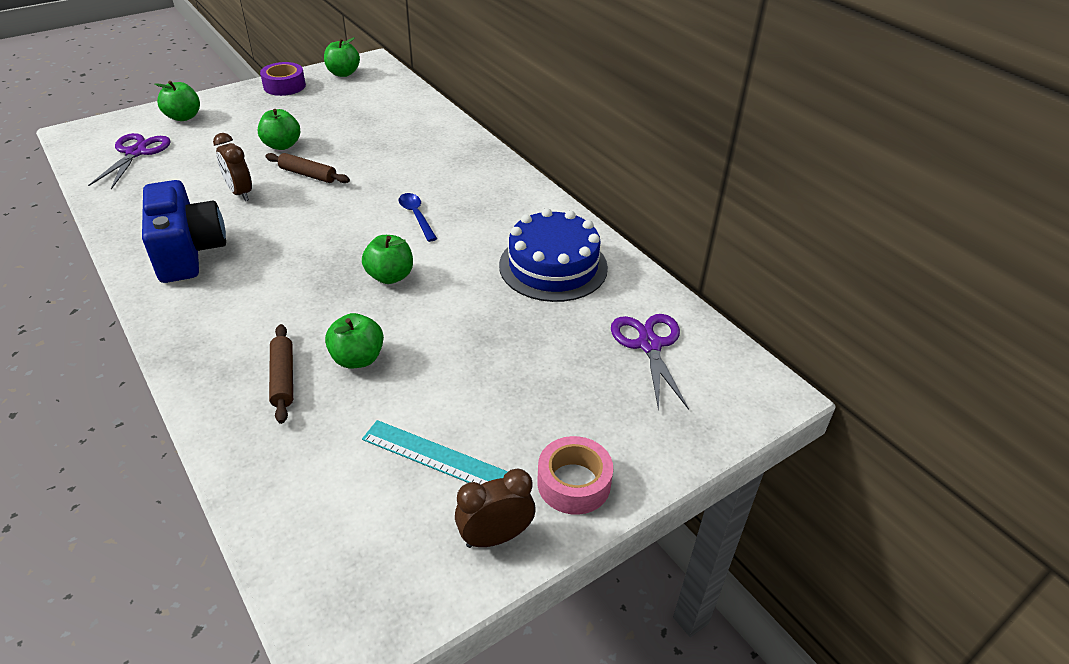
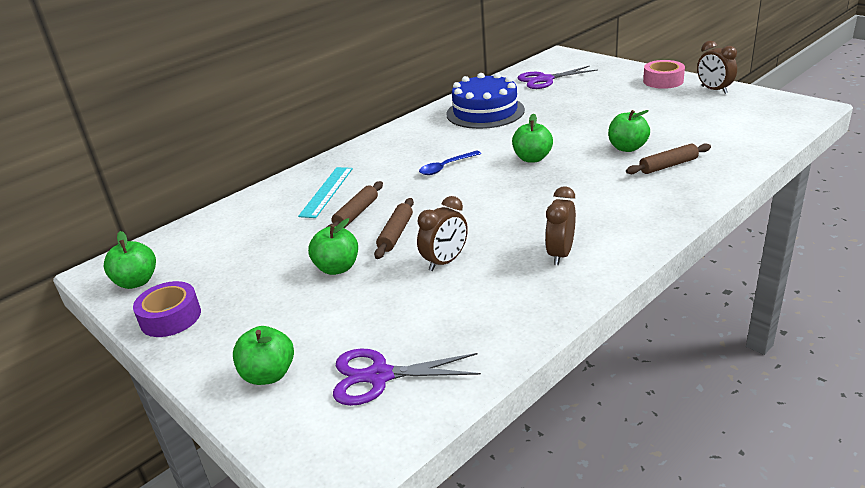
camera: 95 degrees left, 10 degrees down
(188, 252) = (560, 254): blue camera -> brown clock
(362, 159) = (356, 214): none -> brown rolling pin
(434, 456) = (681, 111): turquoise ruler -> turquoise ruler (327, 191)

